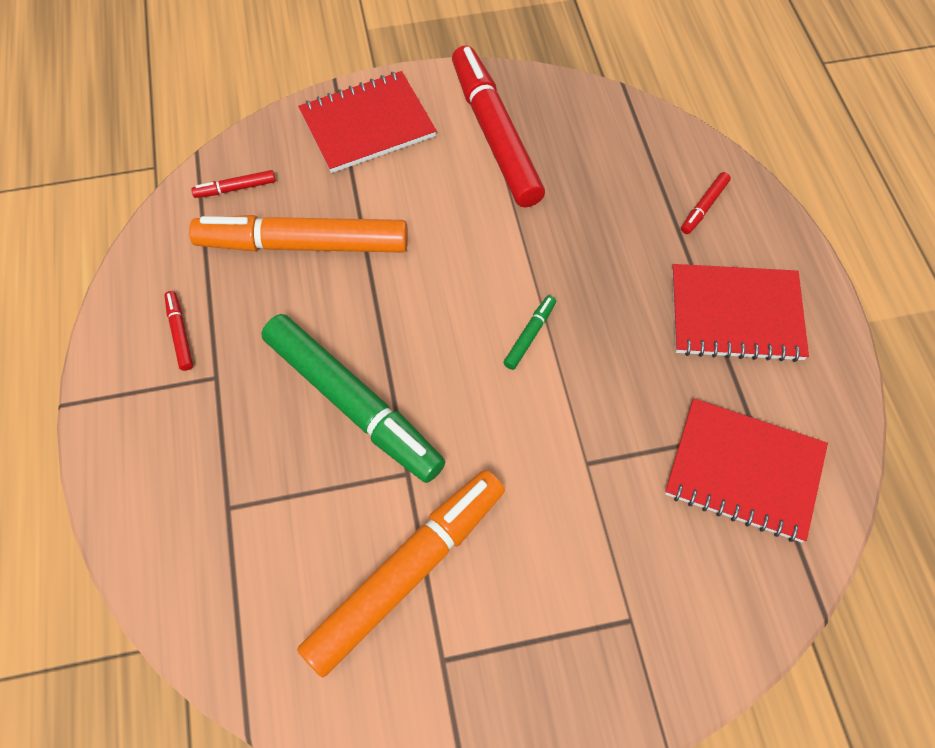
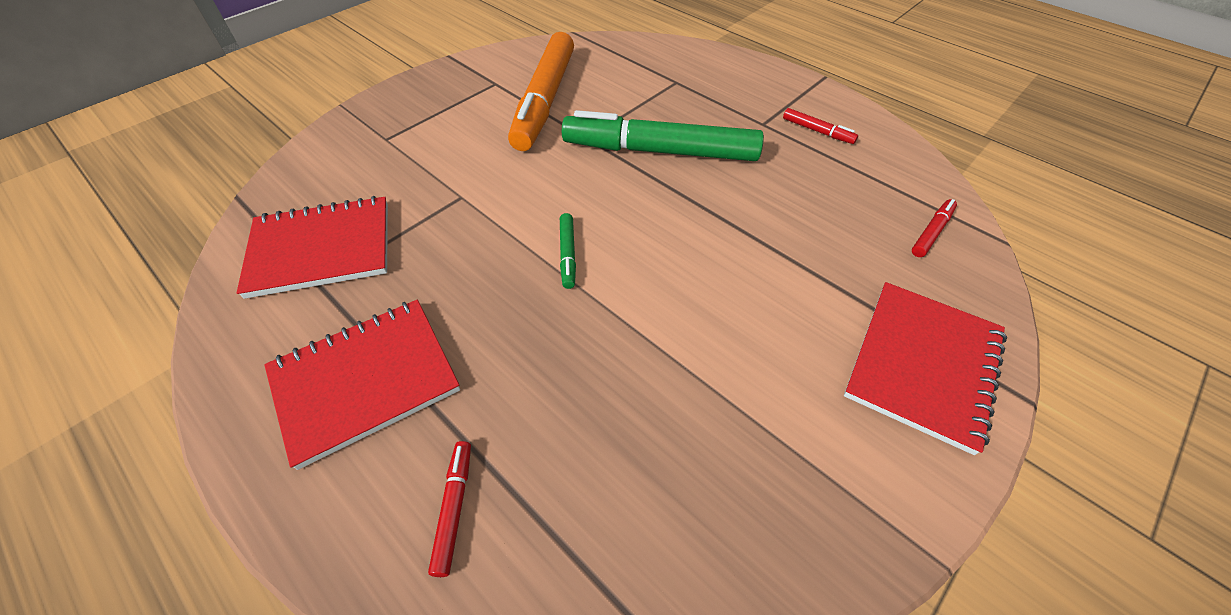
camera: 145 degrees right, 10 degrees down
(303, 244) = (821, 222): orange marker -> none
(495, 134) = (786, 446): red marker -> none

